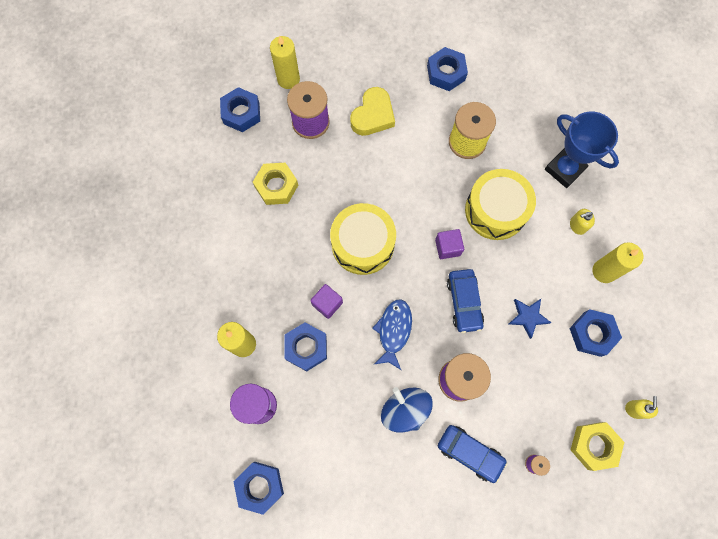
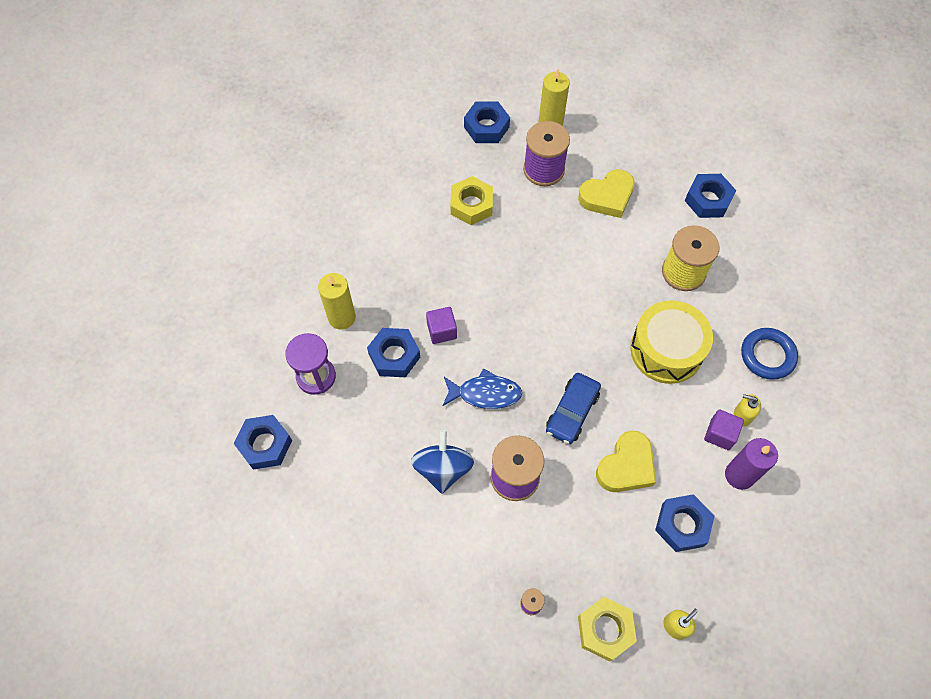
camera: 35 degrees right, 10 degrees down
(363, 244) = (513, 301): yellow drum -> none
(393, 331) = (485, 393): blue fish -> blue fish turned 45 degrees clockwise
(447, 247) = (593, 353): purple cube -> purple cube (720, 434)
(470, 453) = (475, 549): blue car -> none
(528, 317) = (626, 466): blue star -> yellow heart
(564, 169) = (767, 355): blue trophy -> blue ring
(604, 271) = (739, 475): yellow candle -> purple candle

